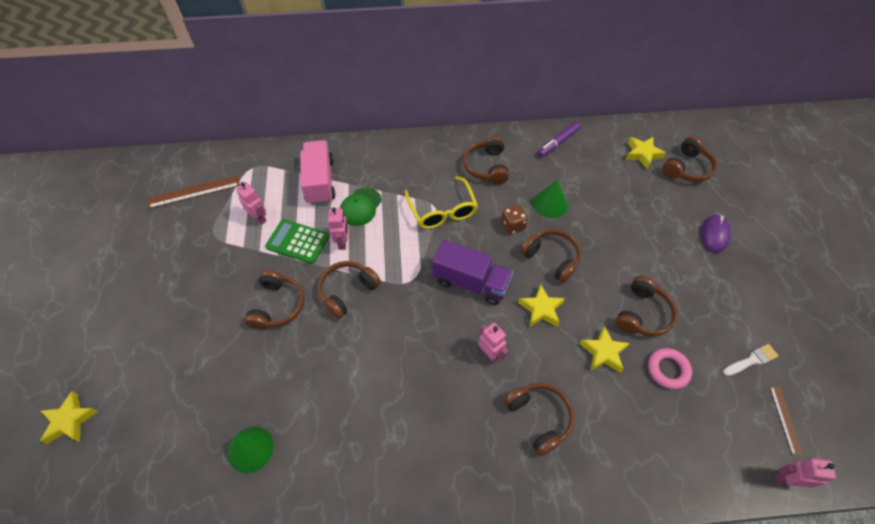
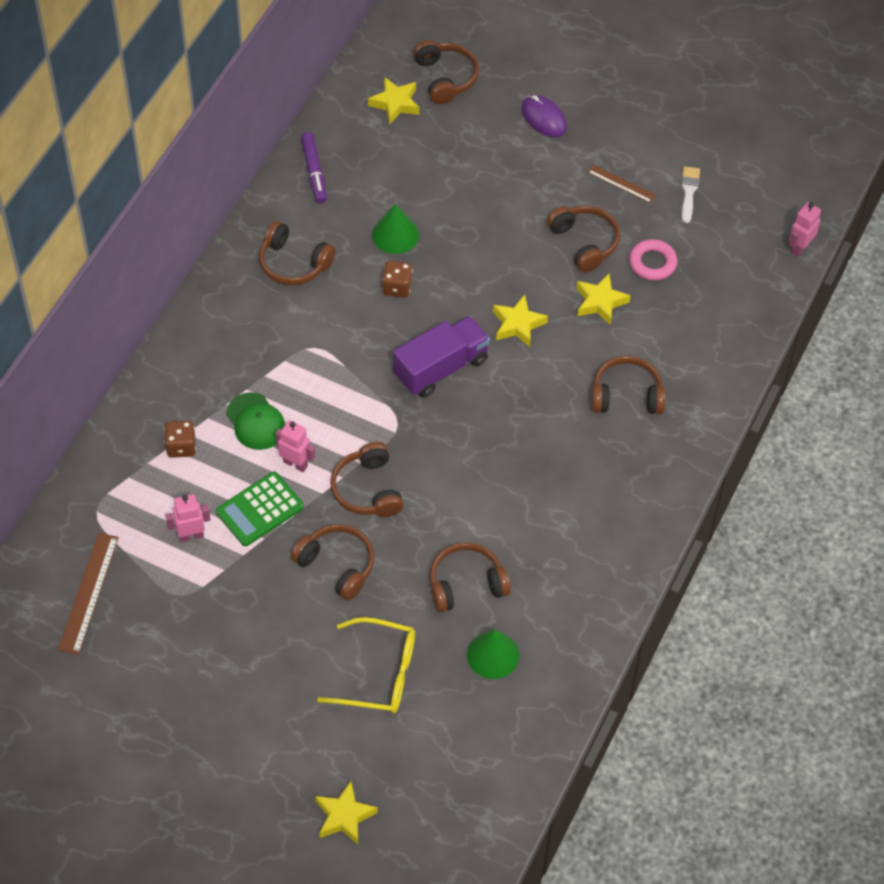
camera: 60 degrees left, 0 degrees up
(320, 181) = (181, 446): pink truck -> brown dice
(442, 210) = (323, 342): yellow glasses -> yellow glasses (378, 674)
(490, 354) = (534, 398): pink robot -> none
(551, 258) = (465, 277): brown headphones -> brown headphones (466, 584)
(785, 419) = (755, 209): brown ruler -> brown ruler (621, 183)

